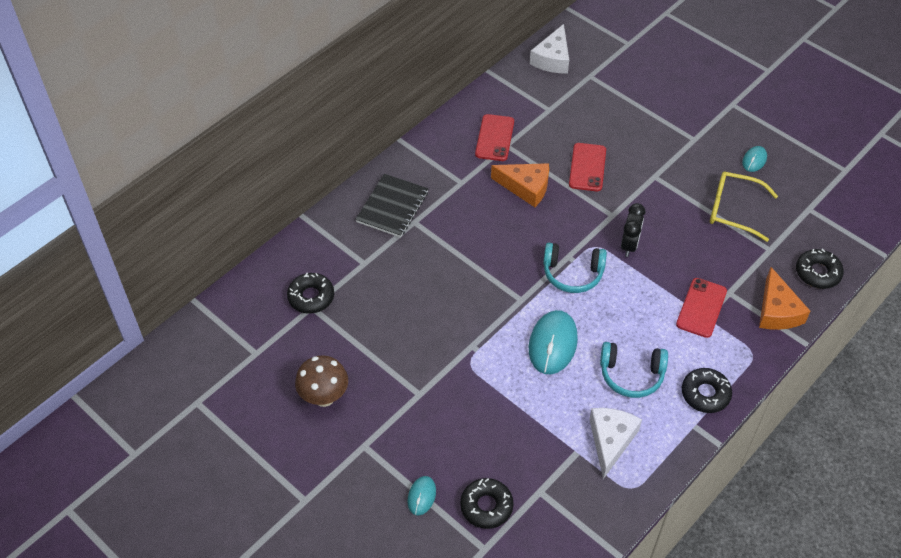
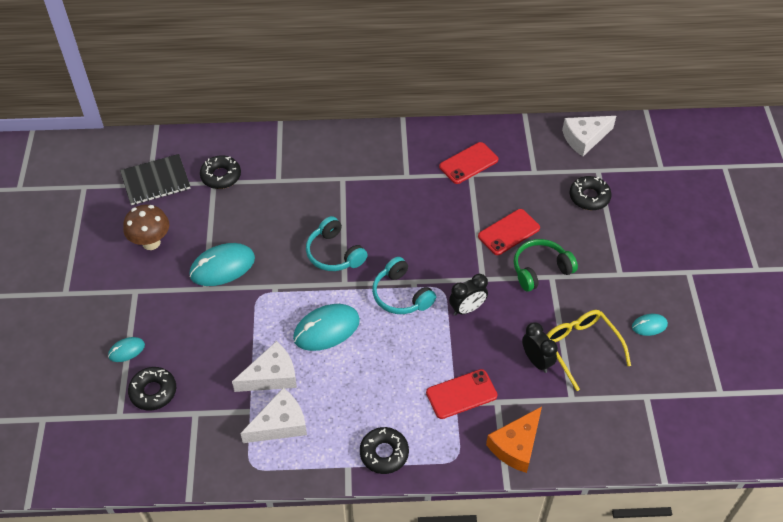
camera: 45 degrees right, 0 degrees up
(392, 207) = (341, 158): black notebook -> black notebook (155, 181)
(410, 366) = (222, 267): none -> turquoise mouse
(526, 187) = (446, 213): orange cheese -> none
(559, 413) = (271, 376): none -> white cheese
(631, 375) = (351, 395): turquoise headphones -> turquoise headphones (334, 253)
(641, 177) = (540, 270): none -> green headphones
(718, 243) = (536, 361): none -> black clock
(817, 273) = (587, 447): black donut -> black donut (589, 197)

